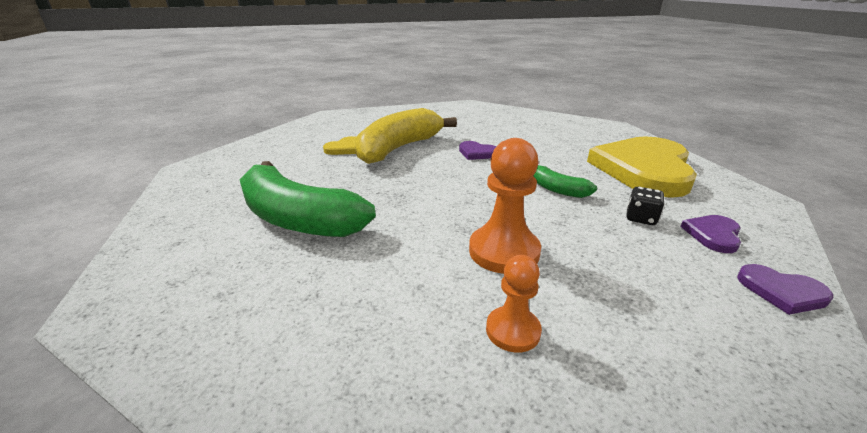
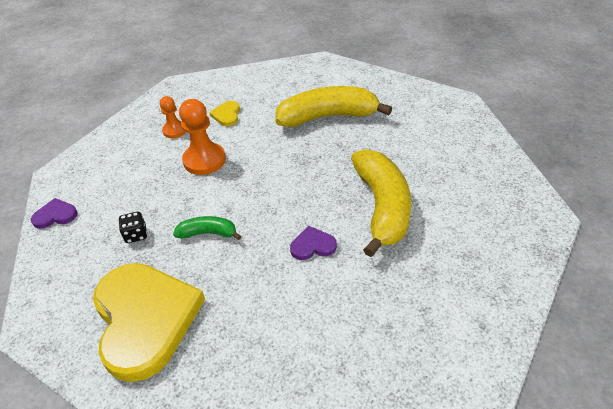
camera: 140 degrees right, 15 degrees up
(298, 219) = (328, 117): green banana -> yellow banana
(344, 148) = (419, 178): yellow heart -> yellow heart (227, 115)
(713, 235) = (86, 245): purple heart -> none

